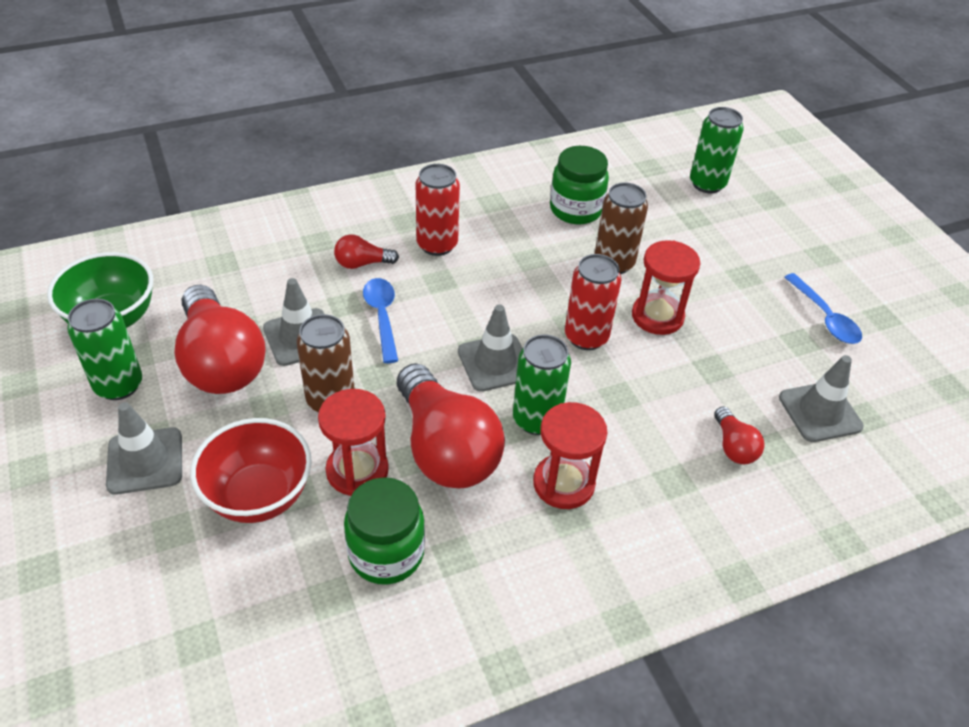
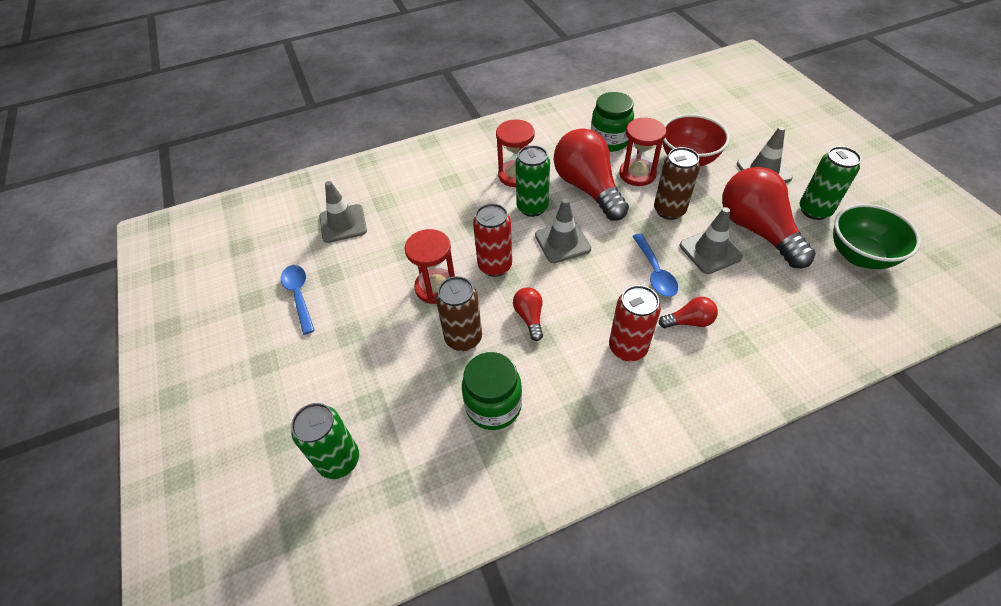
camera: 175 degrees left, 5 degrees up
(733, 446) = (409, 200): red light bulb -> red light bulb (529, 317)

